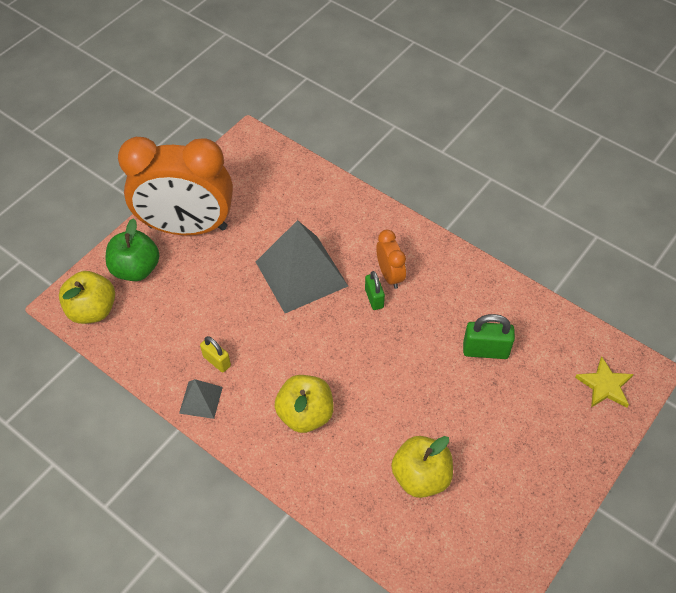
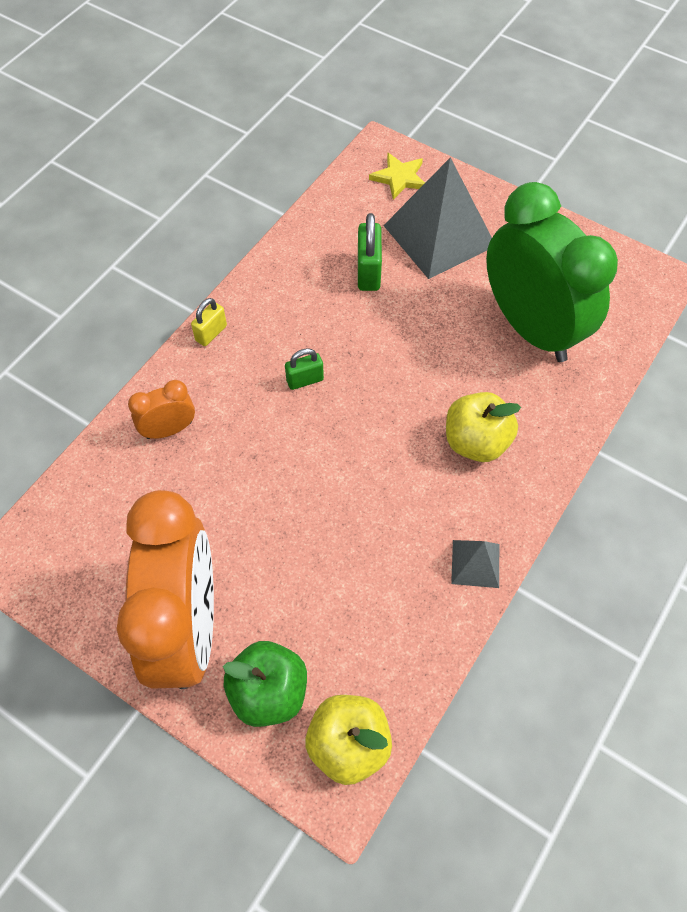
camera: 95 degrees left, 5 degrees up
(217, 361) = (416, 552): yellow padlock -> yellow padlock (211, 333)
(301, 274) = (270, 464): grey pyramid -> grey pyramid (439, 235)
(390, 275) = (269, 365): orange clock -> orange clock (169, 430)
(421, 476) = (531, 328): yellow apple -> green clock

